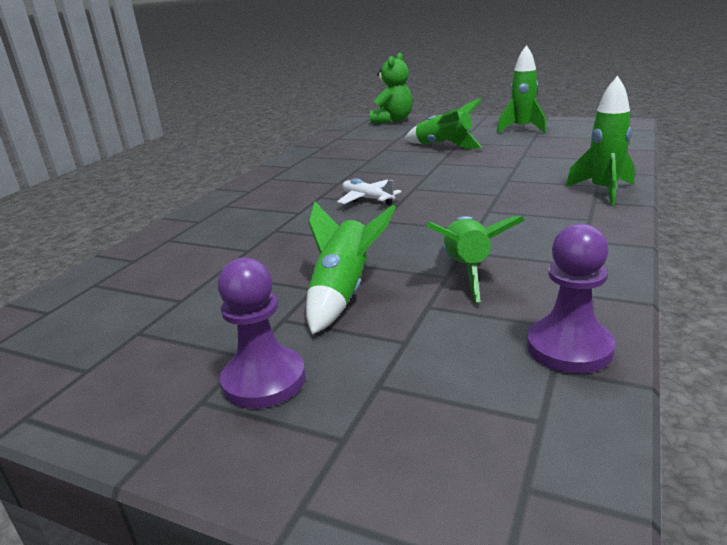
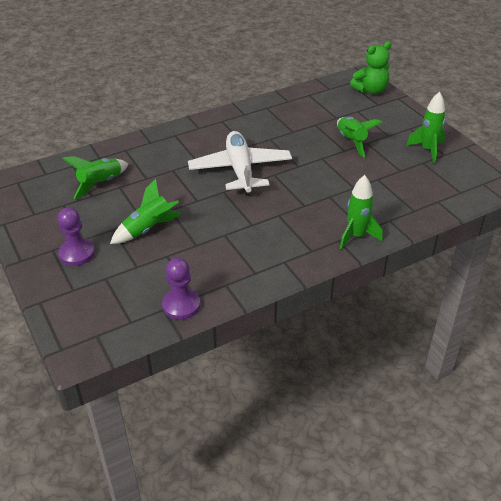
camera: 35 degrees right, 15 degrees up
(367, 199) = (240, 170): white plane -> white plane, size x2.18
(467, 270) = (208, 247): green rocket -> green rocket (100, 183)

